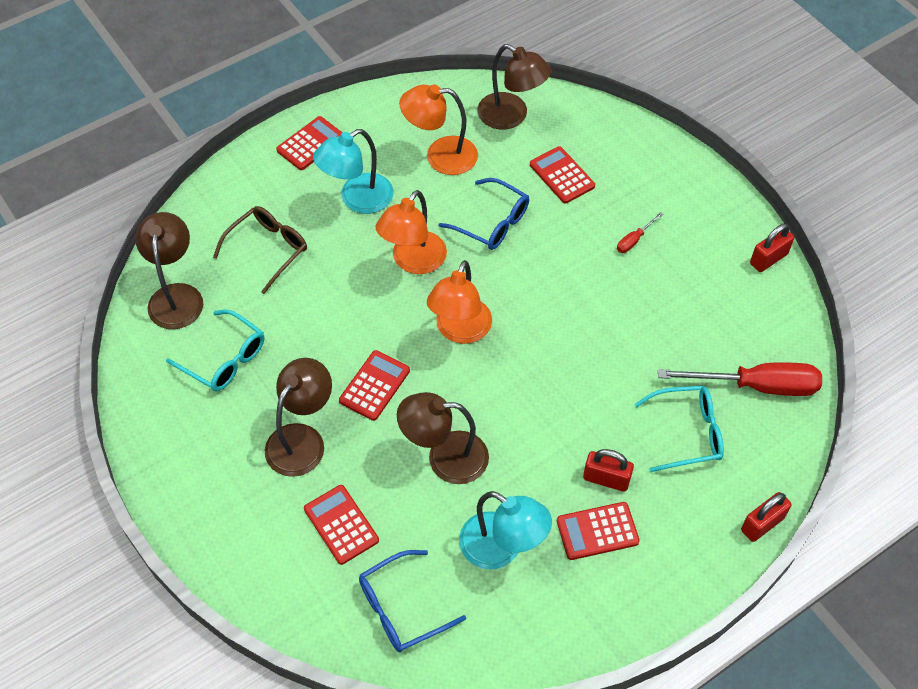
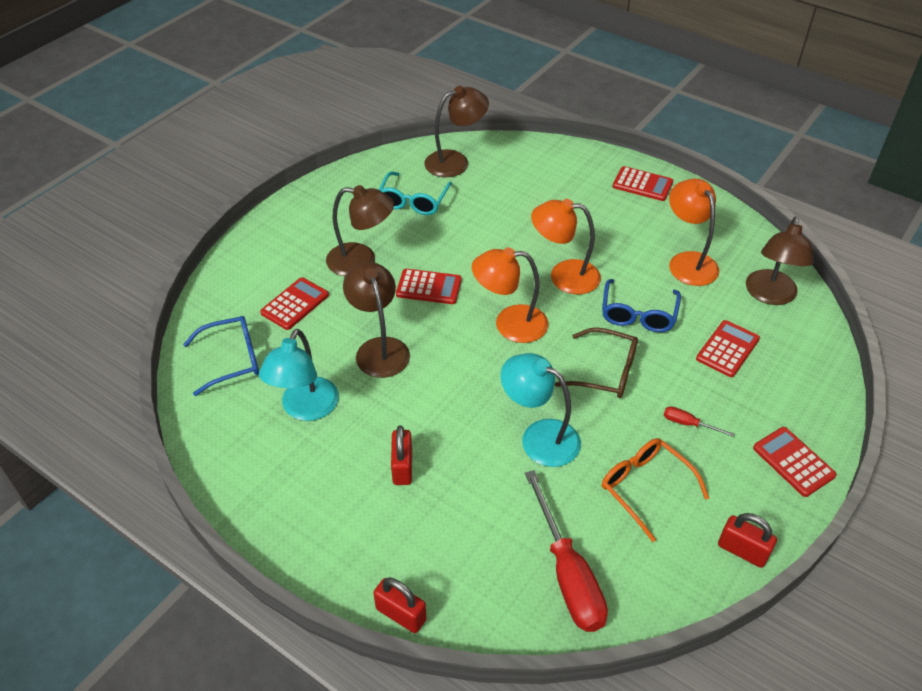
camera: 70 degrees right, 10 degrees down
(268, 250) = (524, 193): brown glasses -> brown glasses (606, 372)
(357, 199) = (605, 226): turquoise lamp -> turquoise lamp (539, 437)
(401, 608) = (232, 360): blue glasses -> blue glasses turned 120 degrees clockwise
(597, 531) = (345, 473): red calculator -> red calculator (793, 462)
(687, 433) = (481, 522): turquoise glasses -> none
(689, 298) = (645, 487): none -> orange glasses

